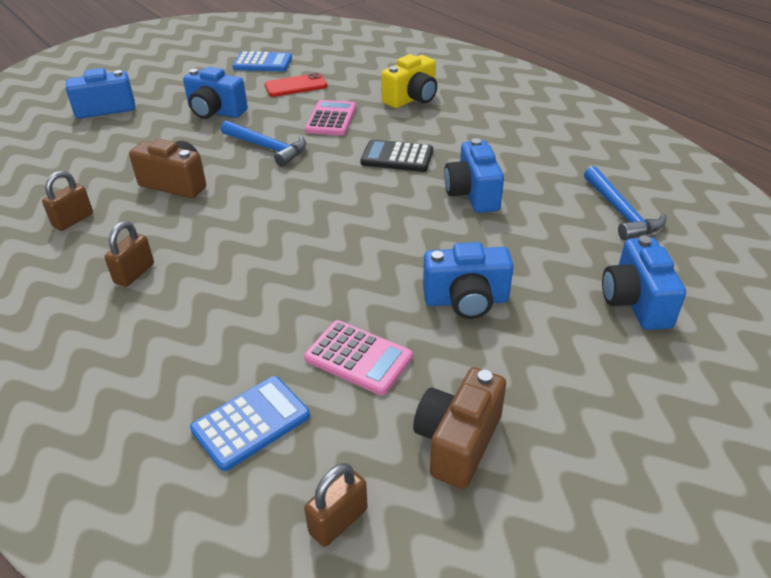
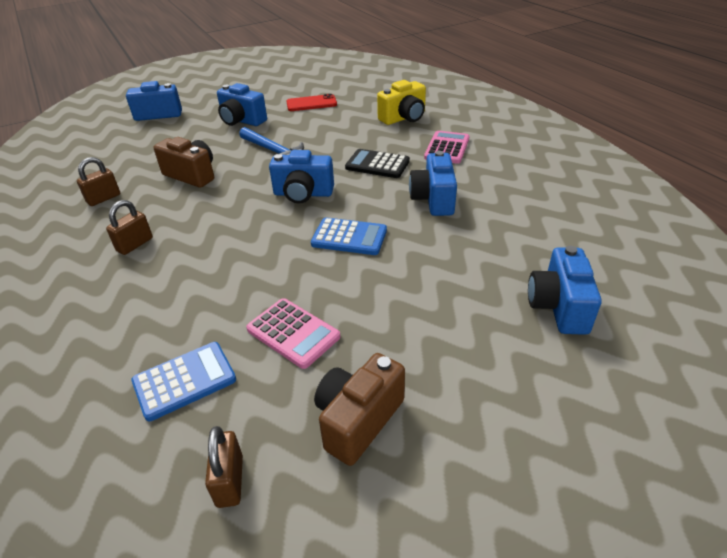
camera: 10 degrees right, 0 degrees up
(262, 63) = (291, 85): blue calculator -> blue calculator (349, 237)
(331, 119) = (332, 131): pink calculator -> pink calculator (447, 148)
(338, 521) = (230, 481): brown padlock -> brown padlock turned 60 degrees counterclockwise
(466, 300) = (402, 291): blue camera -> blue camera (303, 194)
(620, 212) = (564, 224): blue hammer -> none

